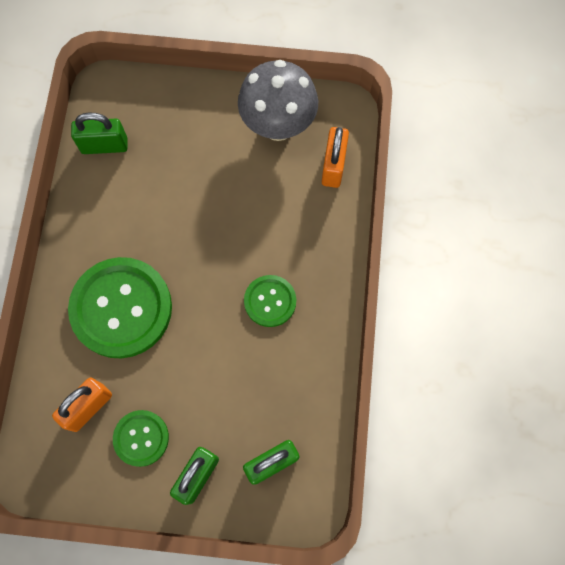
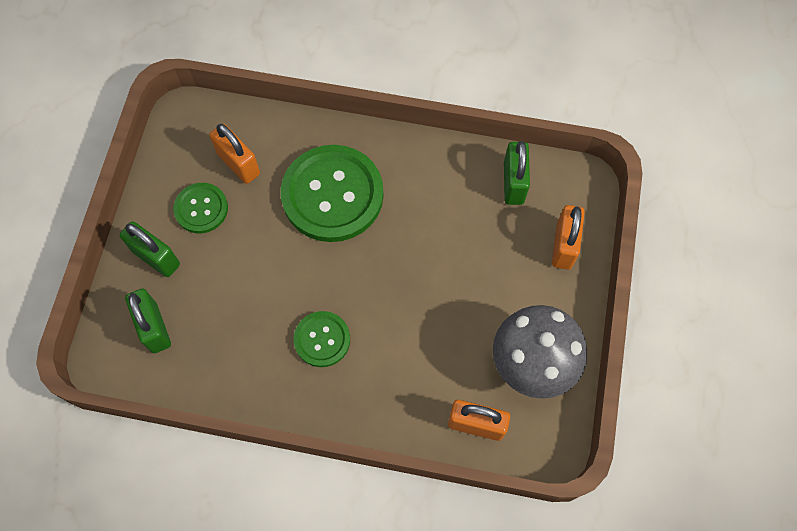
camera: 95 degrees right, 5 degrees down
(166, 103) = (563, 246): none -> orange padlock

